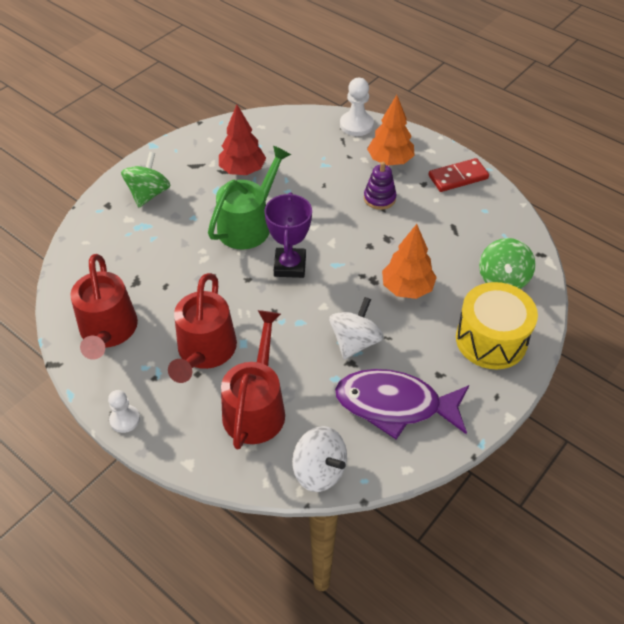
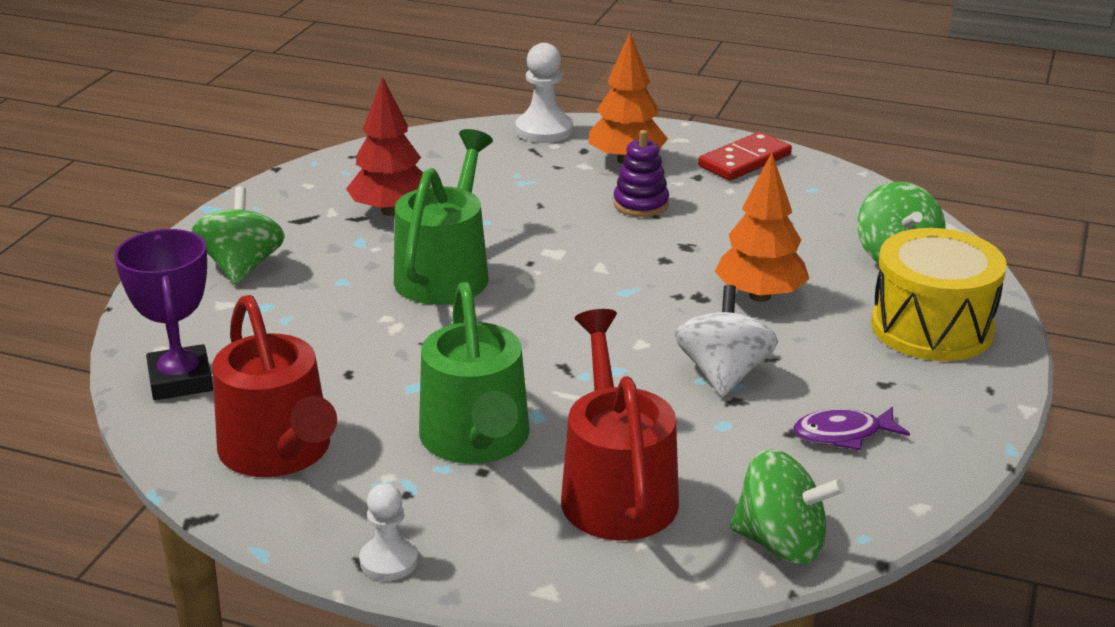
camera: 20 degrees left, 20 degrees down
(205, 351) = (477, 440): red watering can -> green watering can
(290, 266) = (551, 307): purple trophy -> purple trophy (180, 380)
(319, 471) = (781, 543): white spinning top -> green spinning top
(395, 405) = (843, 434): purple fish -> purple fish, size x0.48

